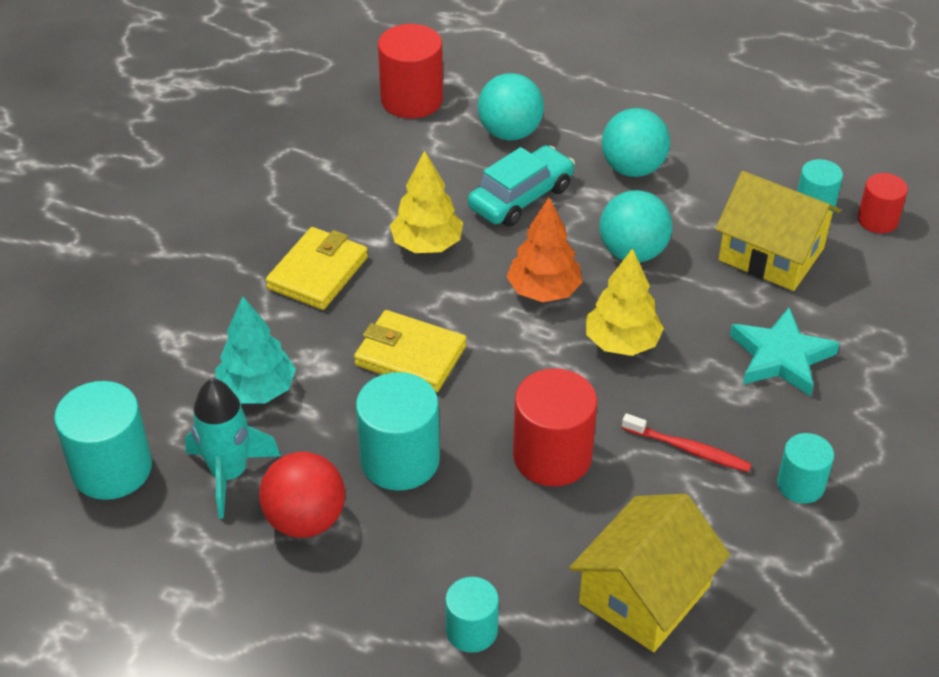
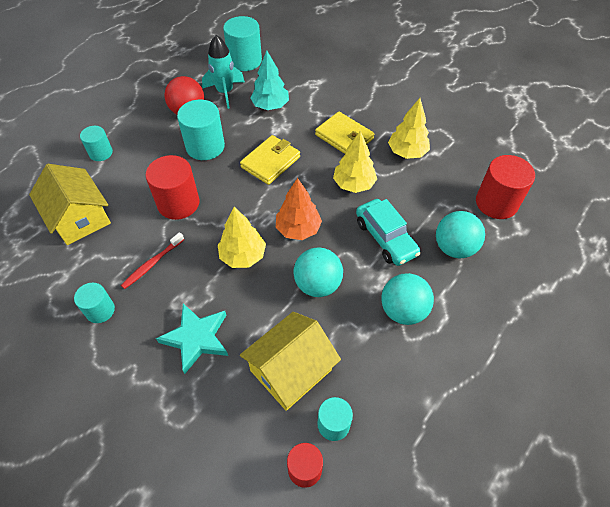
camera: 105 degrees right, 10 degrees up
(334, 195) = (407, 152): none -> yellow tree

